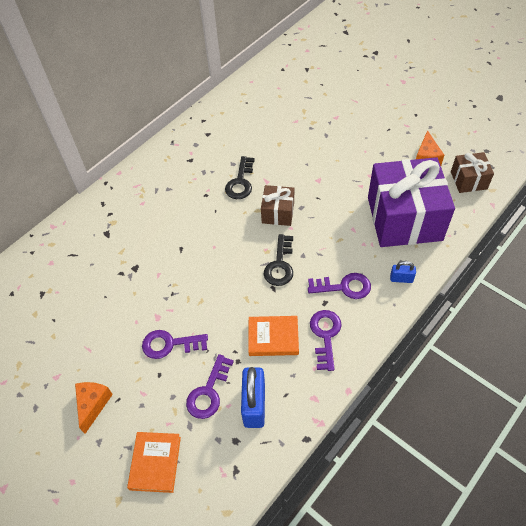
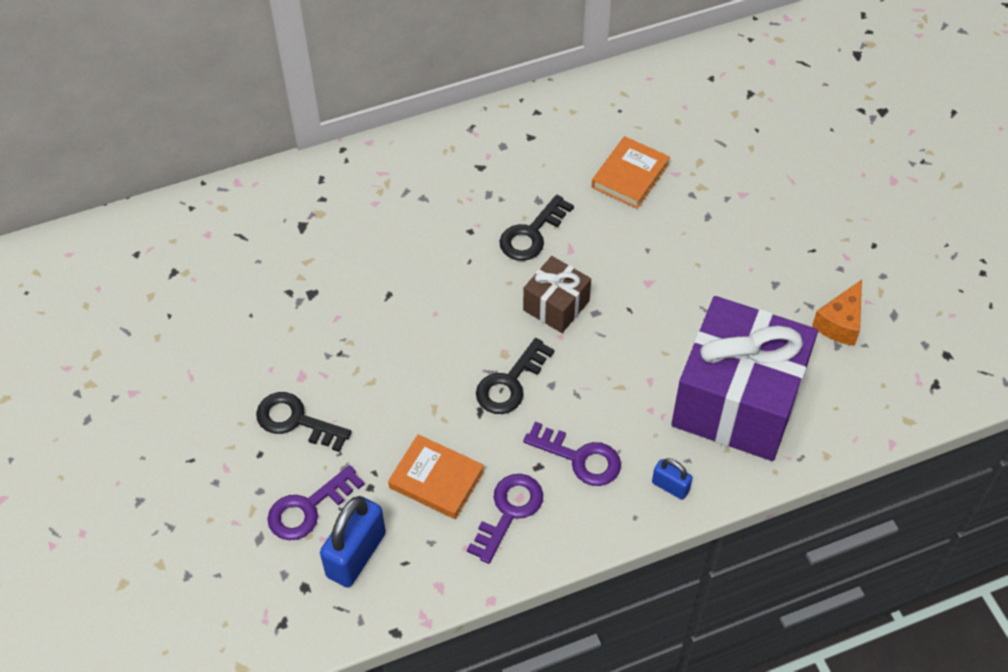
camera: 25 degrees right, 0 degrees up
(93, 404) = (157, 451): orange cheese -> none
(155, 463) = (191, 562): orange book -> orange book (630, 176)
(169, 344) = (295, 421): purple key -> black key
(468, 180) = (881, 388): brown gift -> none

